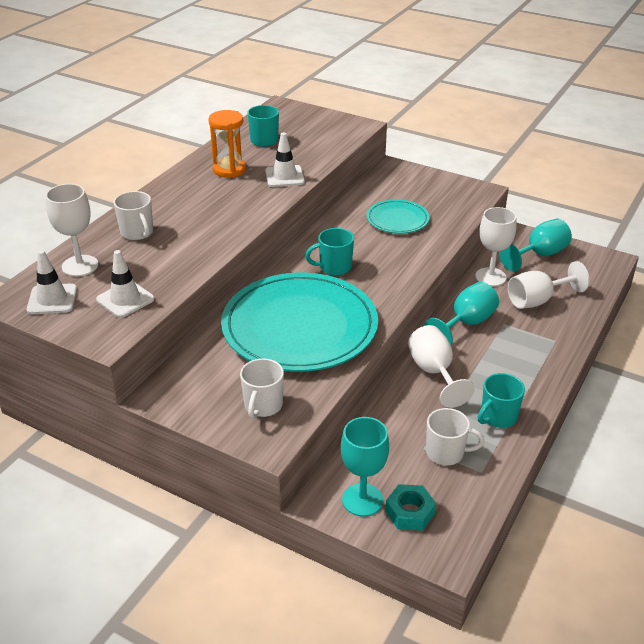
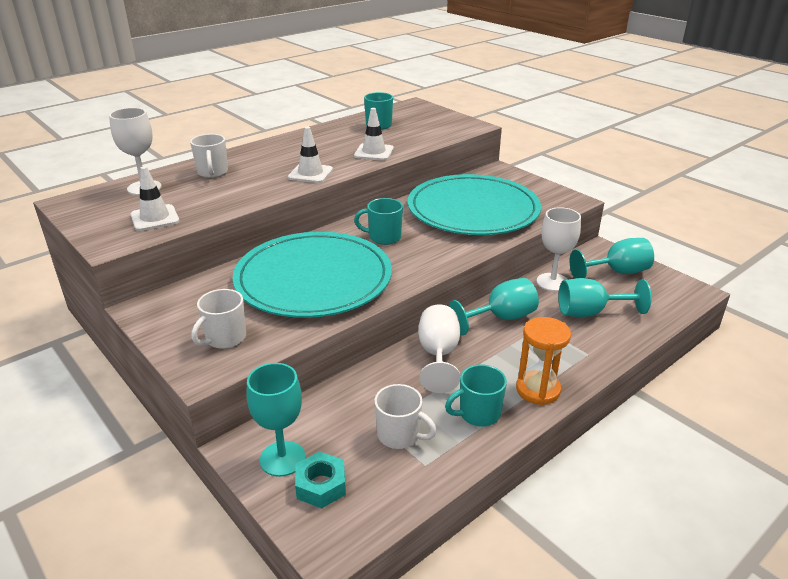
camera: 20 degrees right, 5 degrees down
(52, 299) = (98, 207): white traffic cone -> white traffic cone (310, 173)
(229, 170) = (330, 141): orange hourglass -> orange hourglass (538, 390)
(397, 219) = (473, 210): turquoise plate -> turquoise plate, size x2.10
(537, 300) = (590, 312): white goblet -> turquoise goblet

